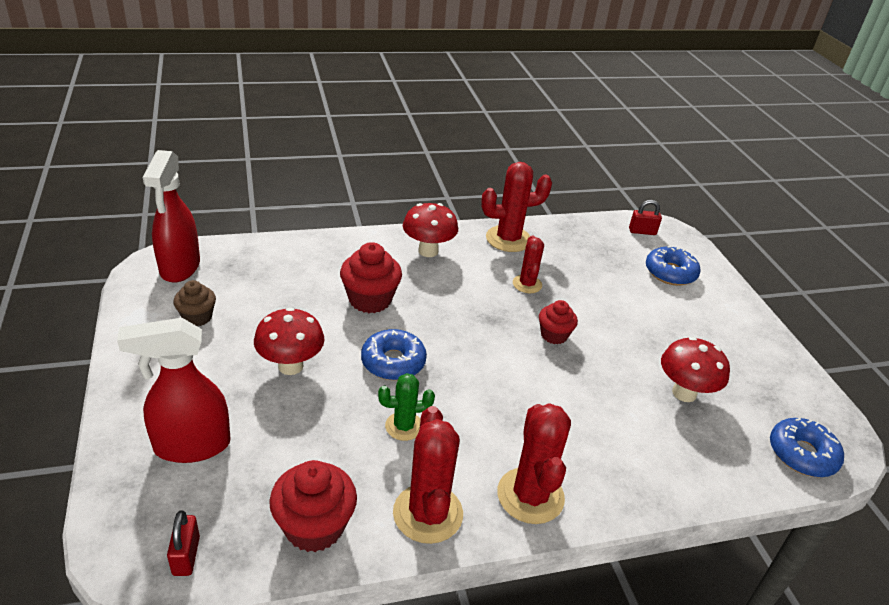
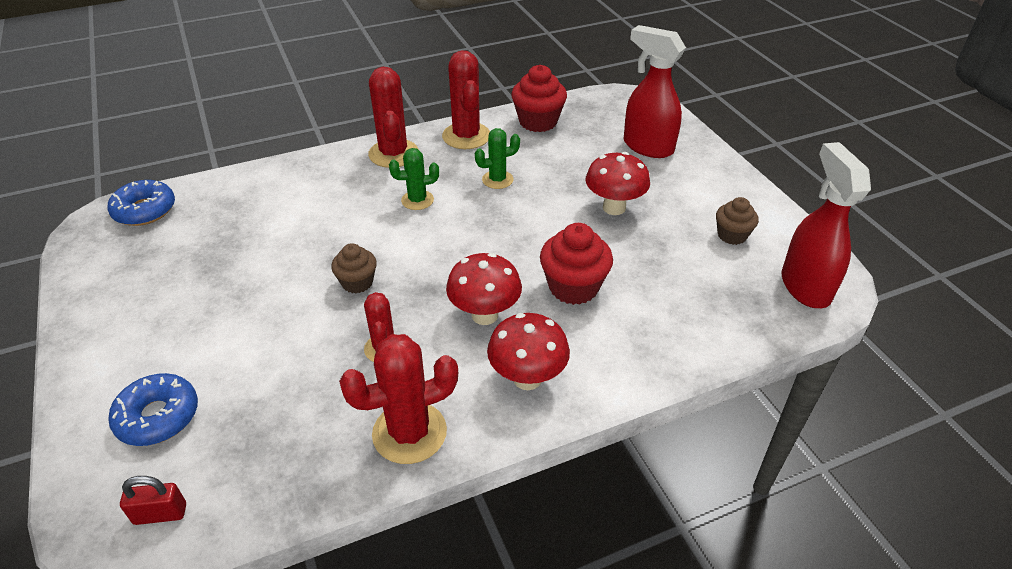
camera: 175 degrees right, 5 degrees up
(186, 556) = (605, 102): red padlock -> none
(191, 446) = (647, 147): red spray bottle -> red spray bottle turned 120 degrees counterclockwise
(393, 362) = (523, 226): blue donut -> none
(500, 413) = (417, 200): none -> green cactus
(554, 335) = (357, 282): red cupcake -> brown cupcake
(684, 393) = (231, 245): red mushroom -> red mushroom (484, 315)

